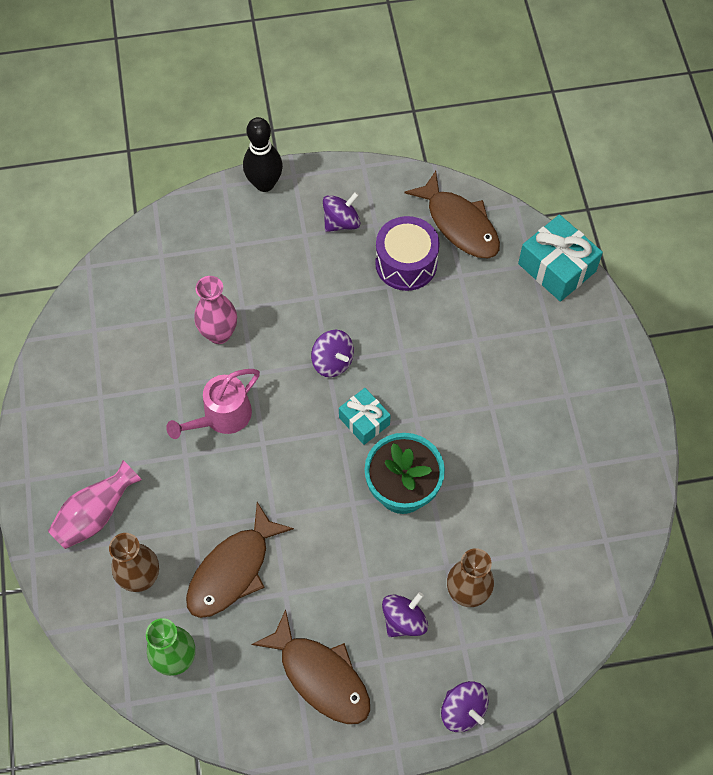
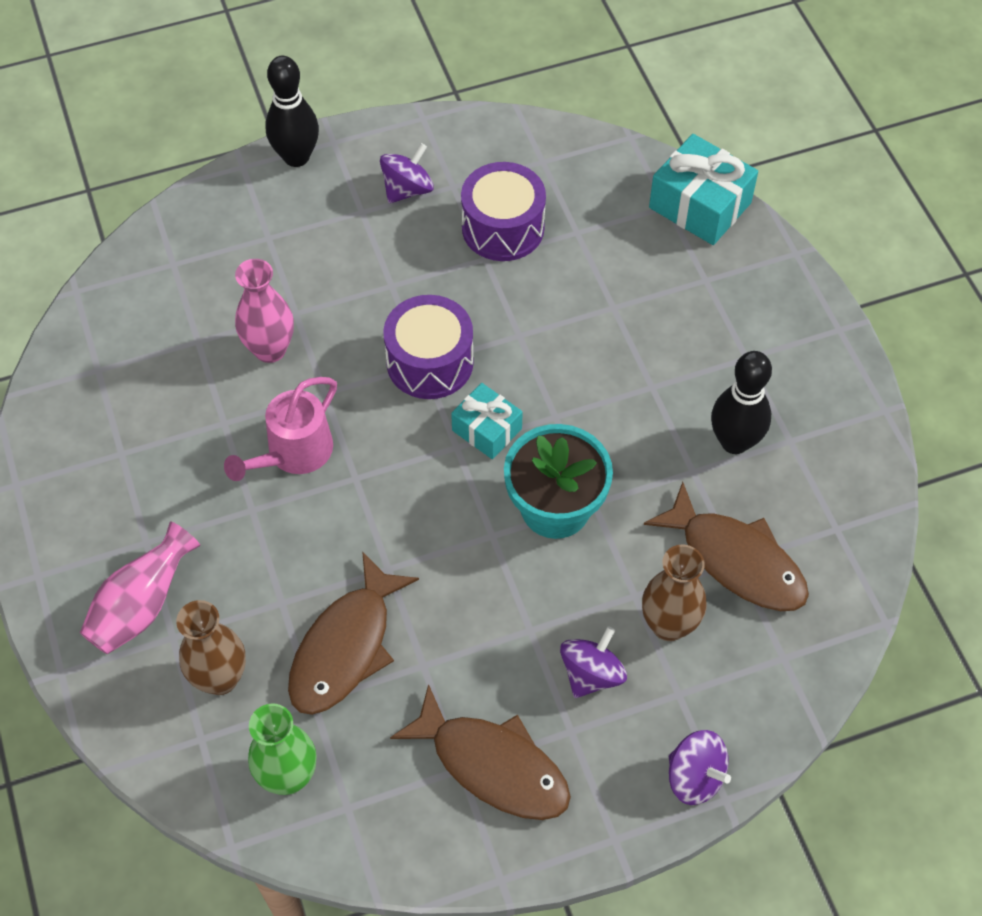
camera: 10 degrees left, 5 degrees down
(332, 362) = (430, 362): purple spinning top -> purple drum
(459, 224) = (562, 171): brown fish -> brown fish (736, 560)
(544, 460) = (734, 442): none -> black bowling pin

